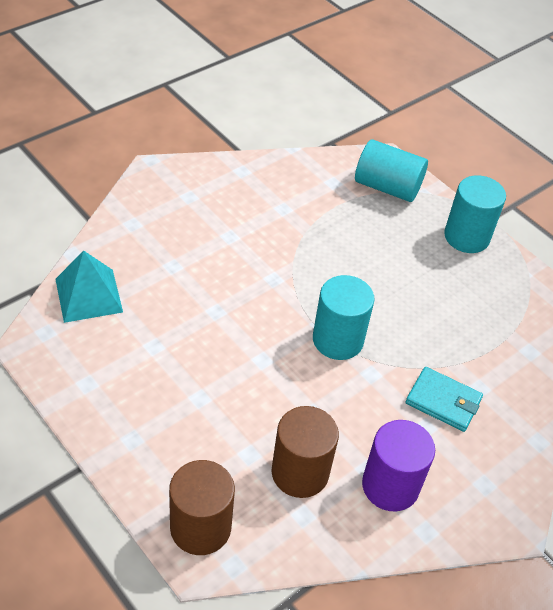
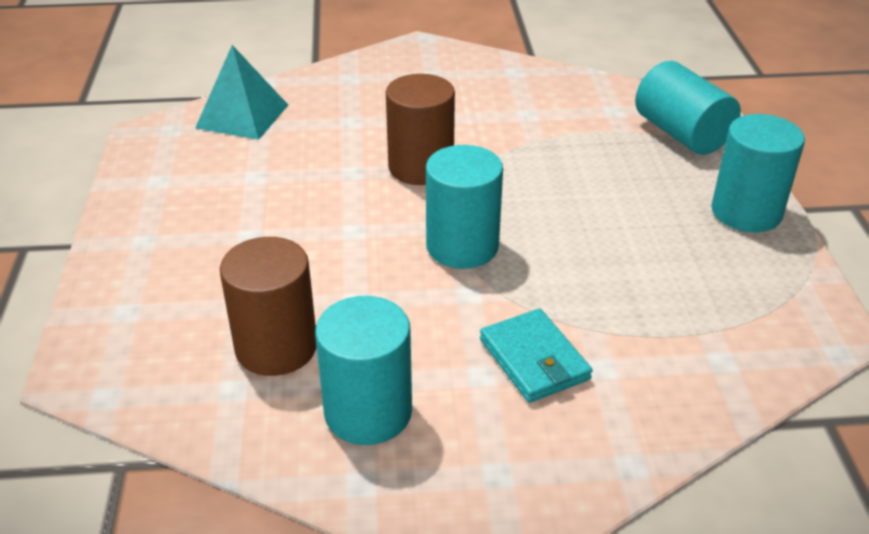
camera: 40 degrees right, 10 degrees down
(200, 527) = (115, 345): brown cylinder -> brown cylinder (421, 167)
(390, 486) = (368, 412): purple cylinder -> turquoise cylinder

